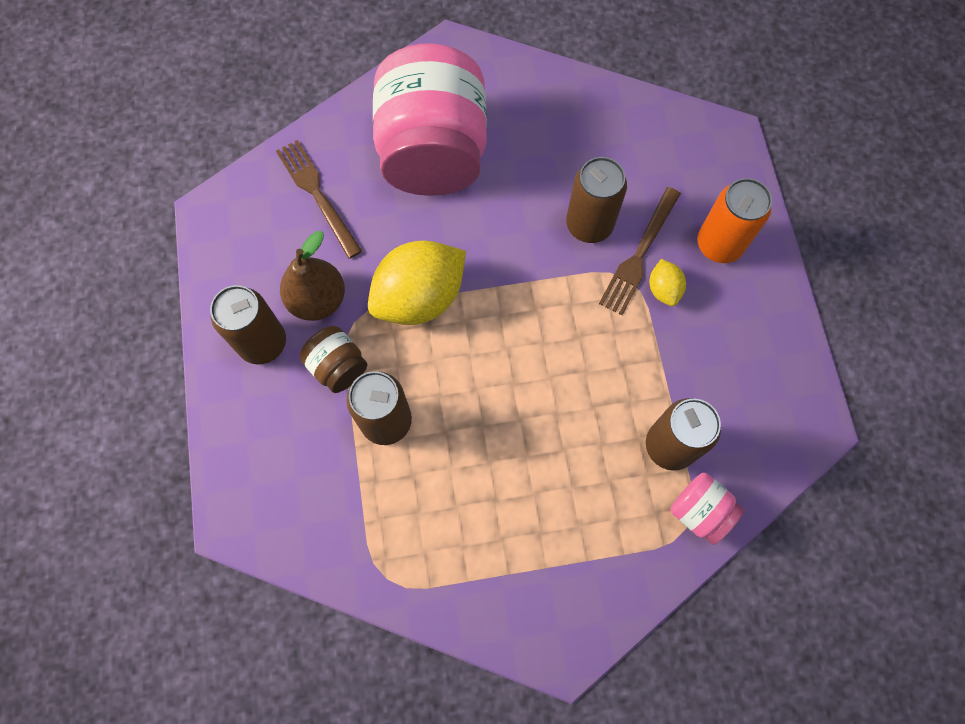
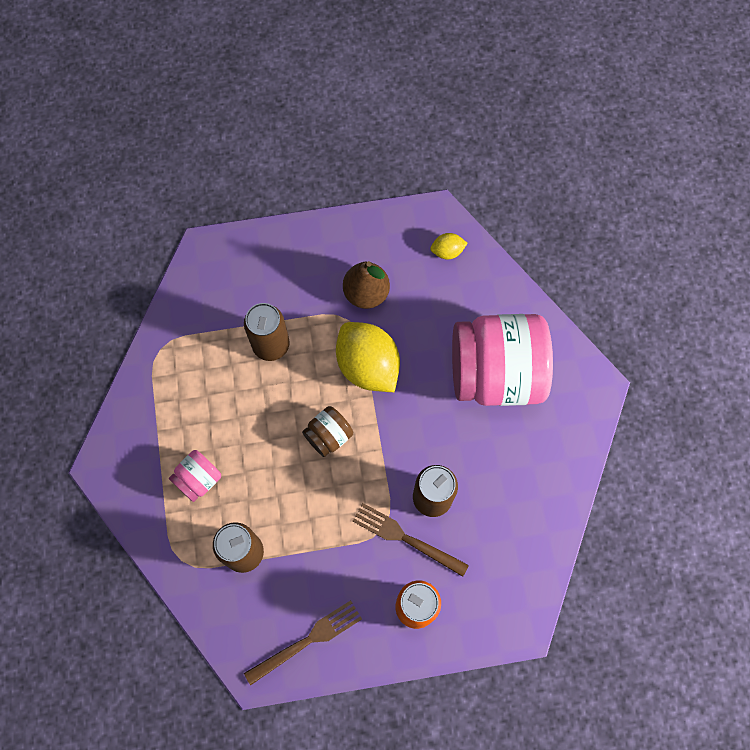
camera: 90 degrees right, 0 degrees up
(263, 343) = (332, 258): brown can -> none
(316, 194) = (455, 287): brown fork -> brown fork (308, 640)
(338, 366) = (313, 310): brown jar -> brown jar (328, 436)
(663, 289) = (374, 556): yellow lemon -> yellow lemon (447, 251)
(699, 511) = (193, 572): pink jar -> pink jar (198, 479)

